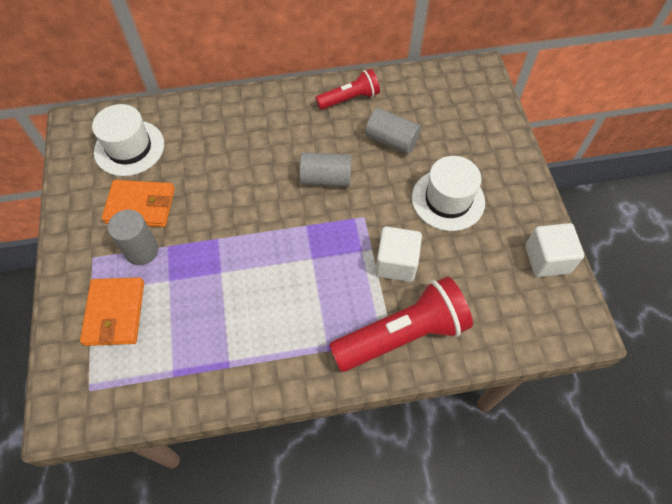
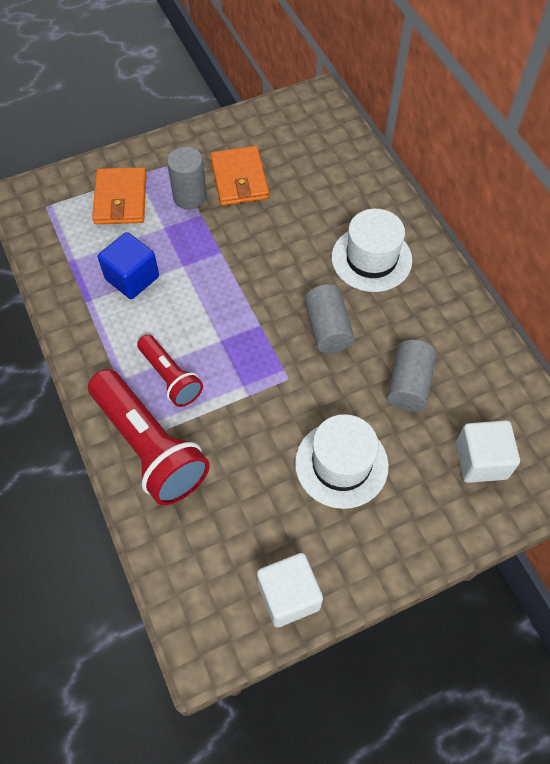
camera: 75 degrees right, 0 degrees up
(115, 313) = (121, 199): orange wallet -> orange wallet turned 75 degrees counterclockwise
(129, 148) = (304, 147): white hat -> white hat (371, 259)
(217, 319) = (132, 278): none -> blue cube
(349, 99) = (455, 325): red flashlight -> red flashlight (170, 377)
(396, 263) = (236, 423): white cube -> white cube (481, 461)

